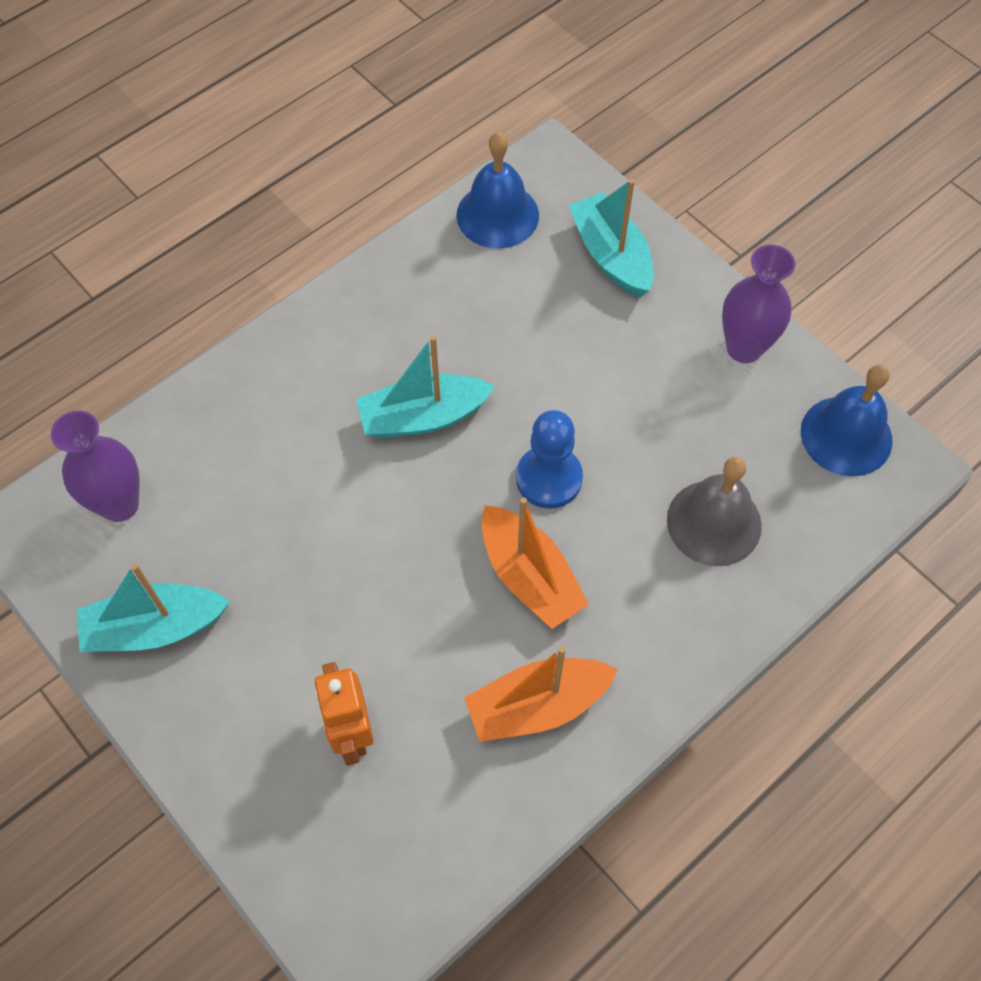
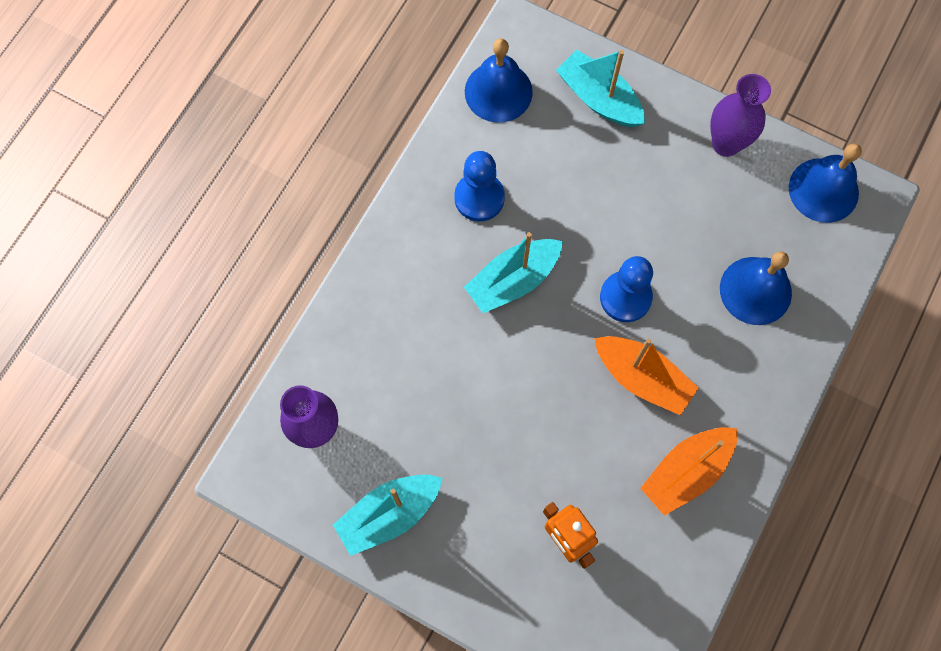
camera: 20 degrees left, 10 degrees up
(424, 317) = (479, 198): none -> blue pawn
(714, 522) = (755, 290): grey bell -> blue bell

